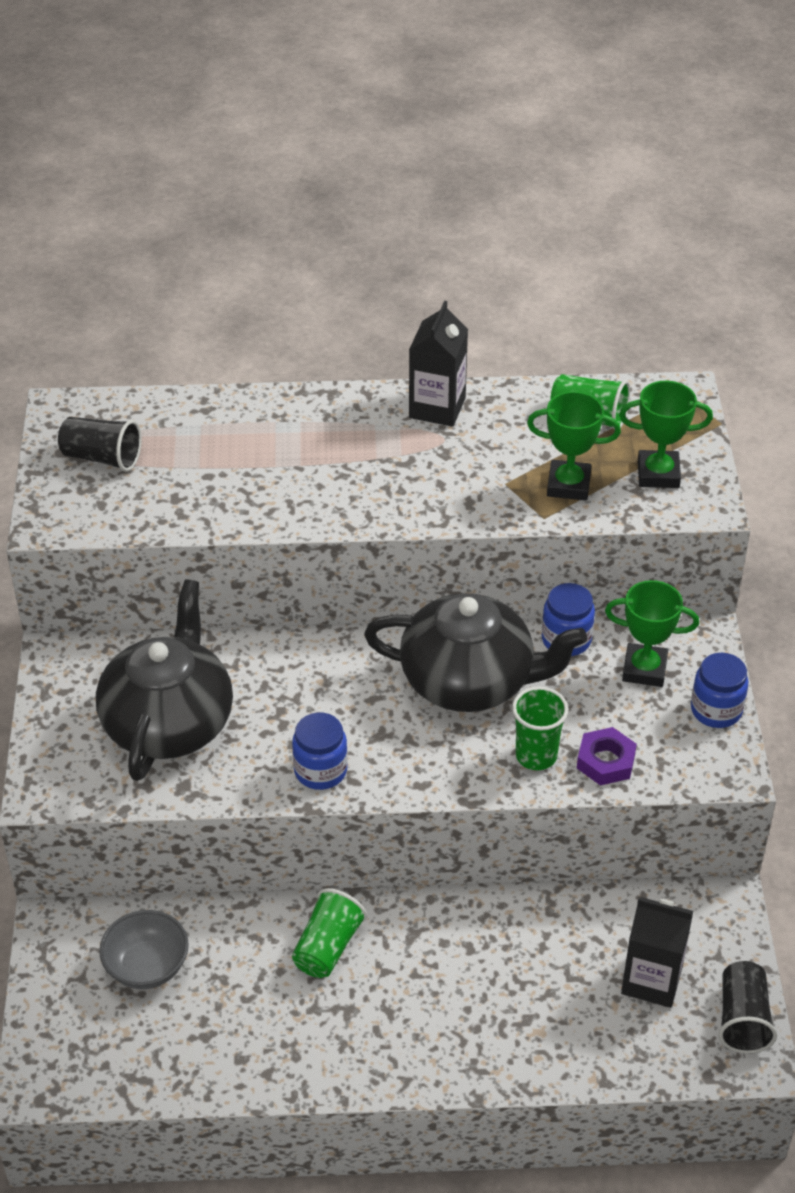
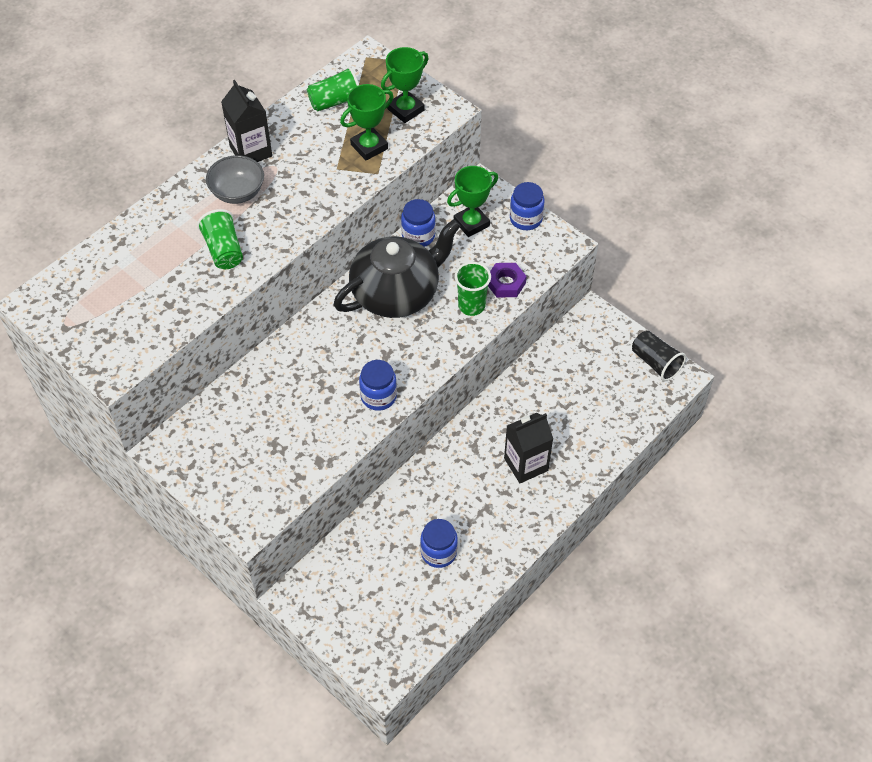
camera: 45 degrees left, 10 degrees up
(102, 458) = (95, 313): black cup -> none
(147, 967) = (367, 573): grey bowl -> grey bowl (238, 192)
(169, 722) = (270, 435): black teapot -> none
(242, 1010) = (438, 552): none -> blue jar
(328, 947) = (442, 487): green cup -> green cup (224, 250)
(651, 980) = (600, 377): black carton -> black carton (526, 464)

